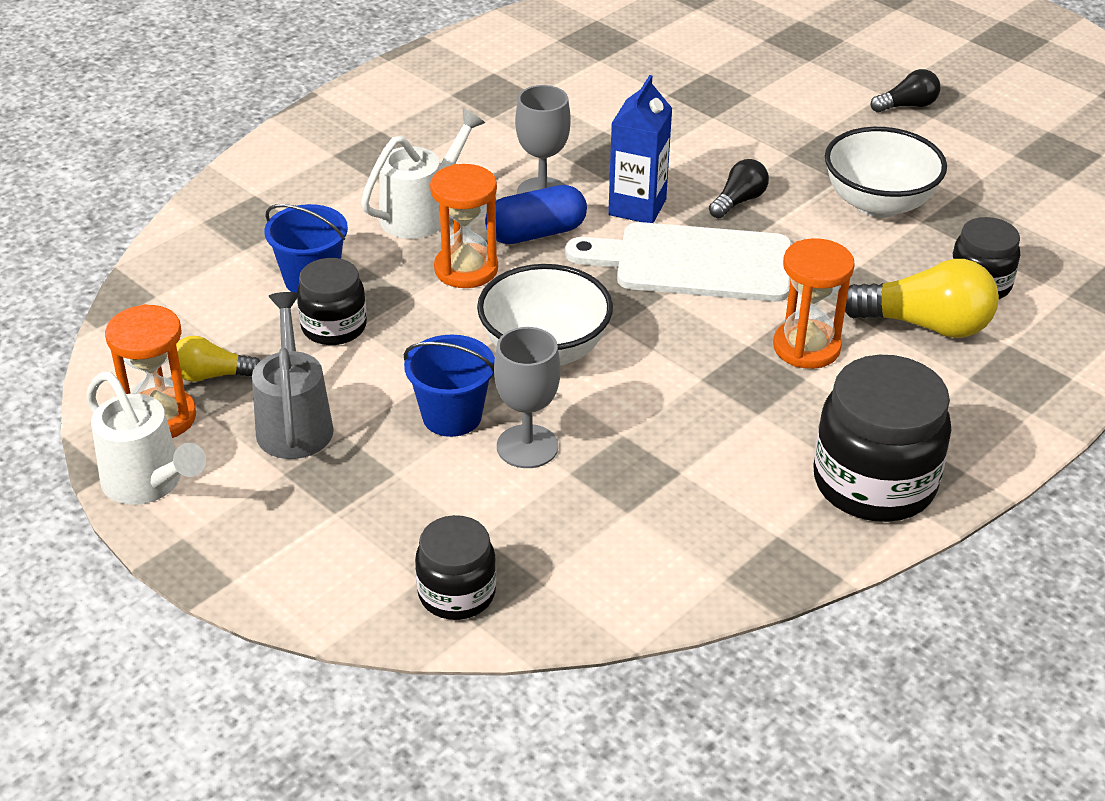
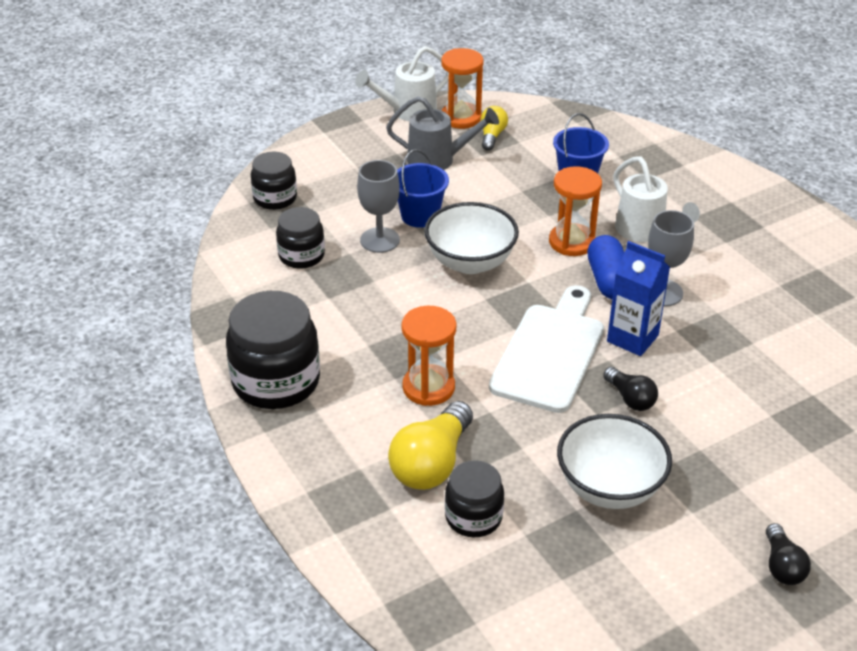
camera: 105 degrees right, 0 degrees up
(334, 327) = (524, 182): black jar -> black jar (301, 256)

